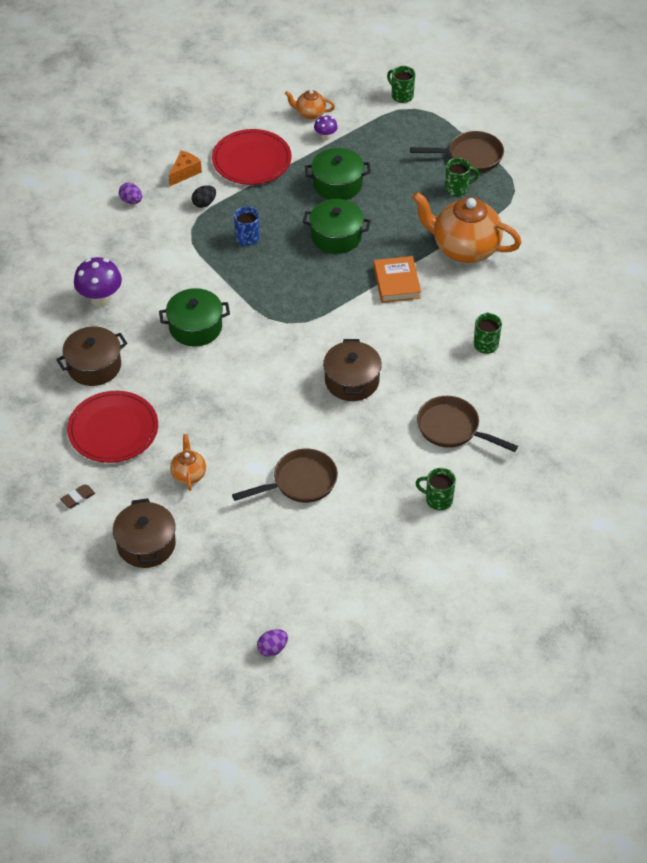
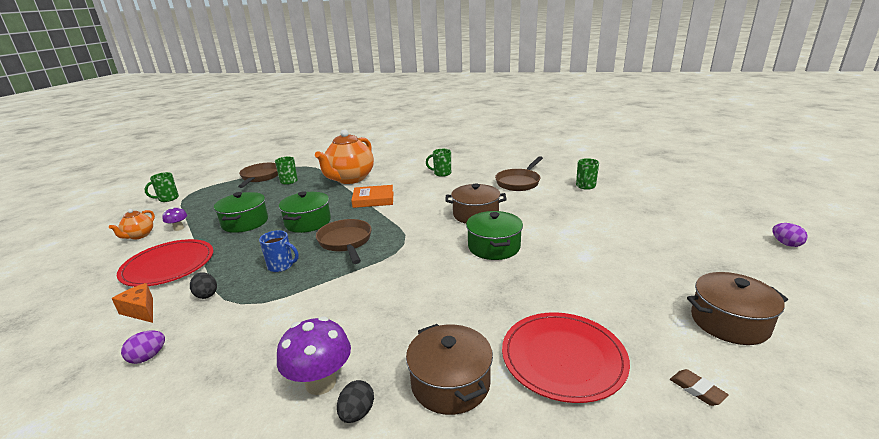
camera: 85 degrees left, 25 degrees down
(73, 321) = (357, 413): none -> black egg
(188, 474) = (611, 294): orange teapot -> none
(195, 327) = (397, 296): green pot -> green pot (494, 247)
(300, 482) = (593, 234): brown pan -> brown pan (346, 242)

